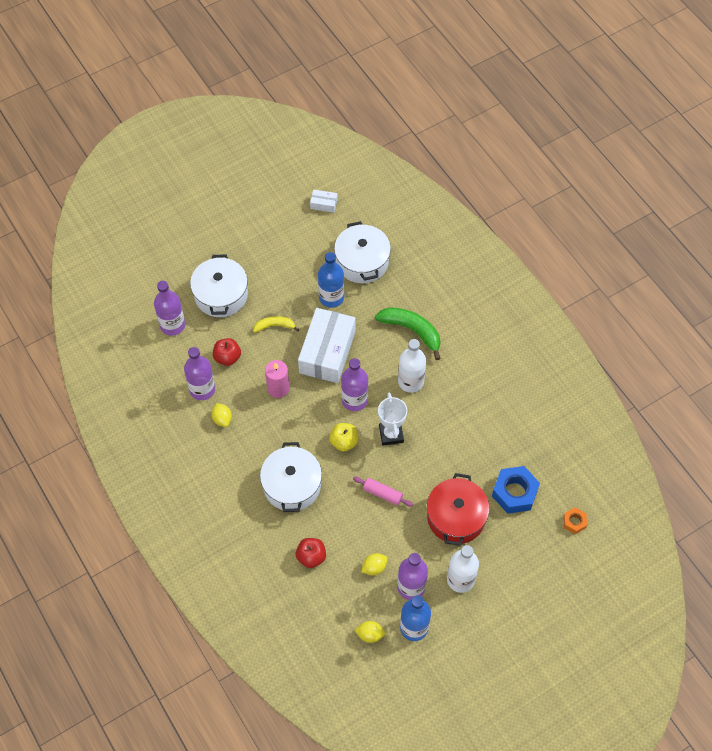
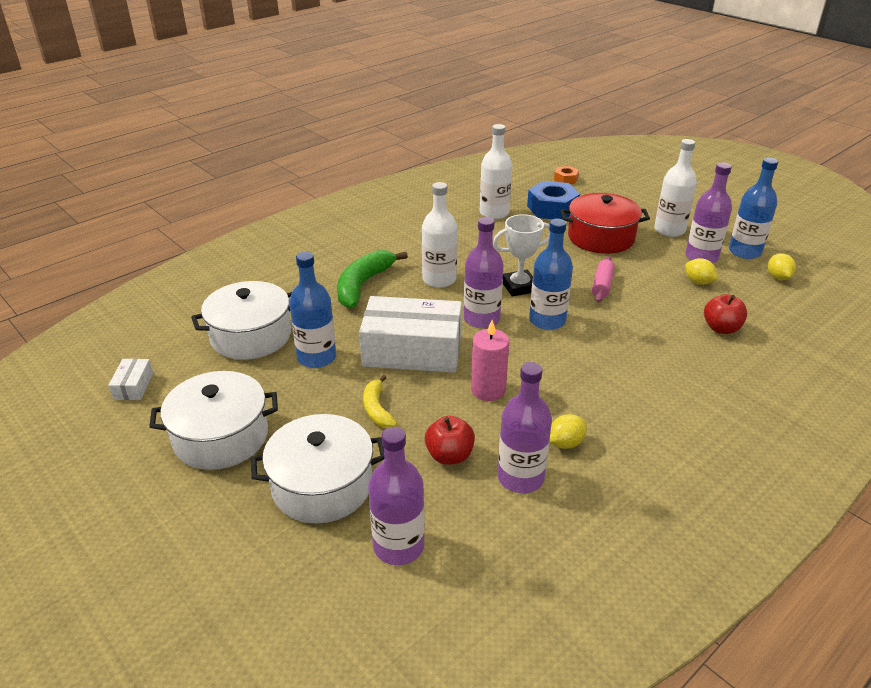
camera: 100 degrees left, 25 degrees down
(292, 485) = (634, 357): white pot -> white pot (221, 437)
(344, 442) = (547, 321): yellow apple -> blue bottle
(512, 442) = (494, 213): none -> white bottle

